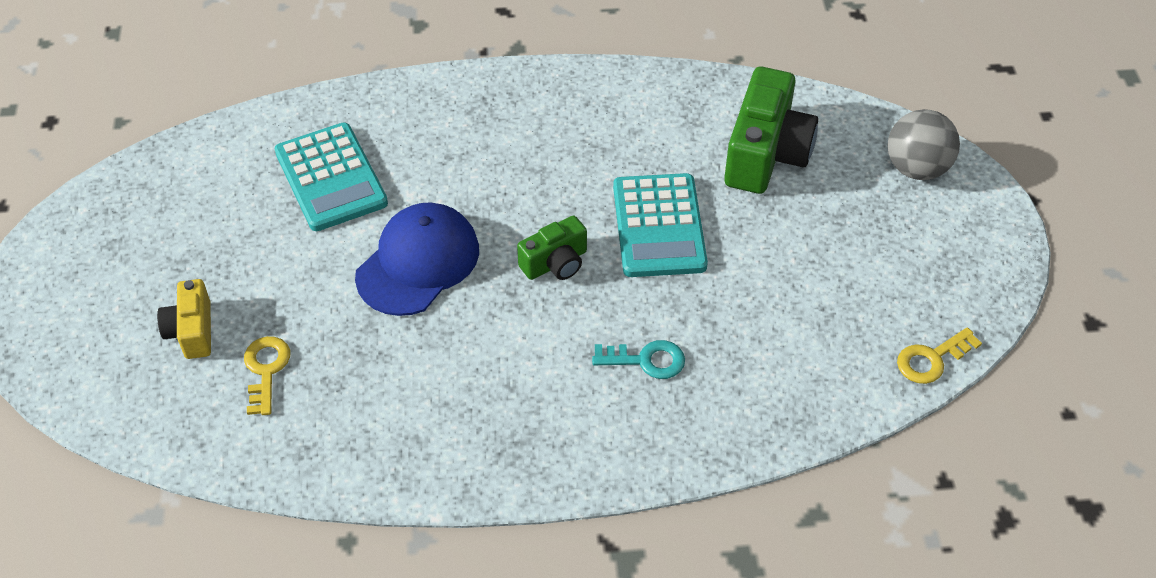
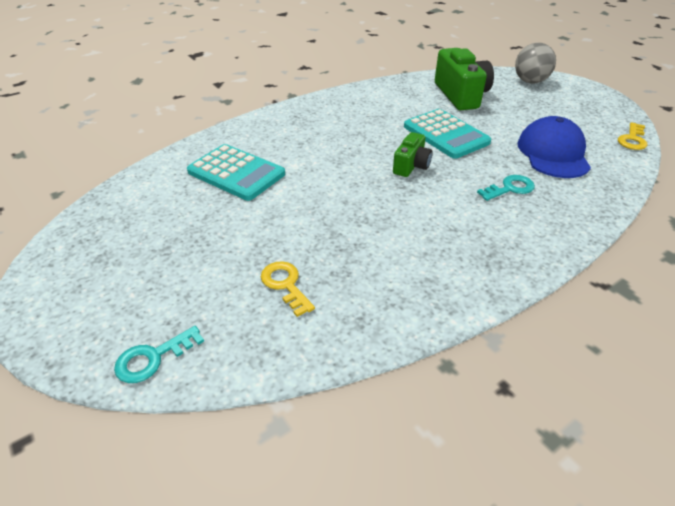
camera: 30 degrees left, 10 degrees down
(93, 392) = (153, 358): none -> turquoise key
(192, 331) = (207, 284): yellow camera -> none
(418, 262) = (332, 192): blue cap -> blue cap (553, 153)

